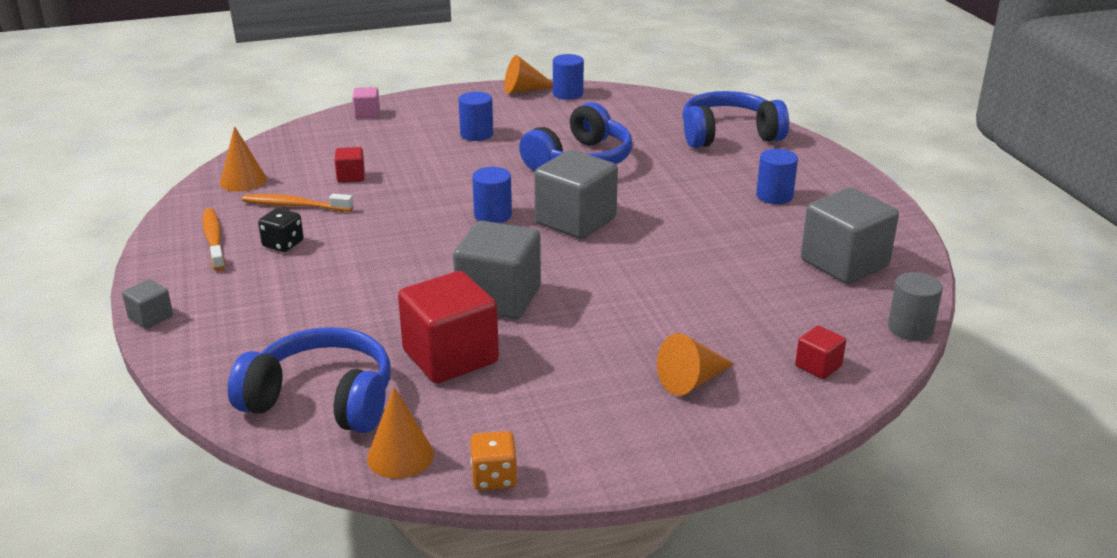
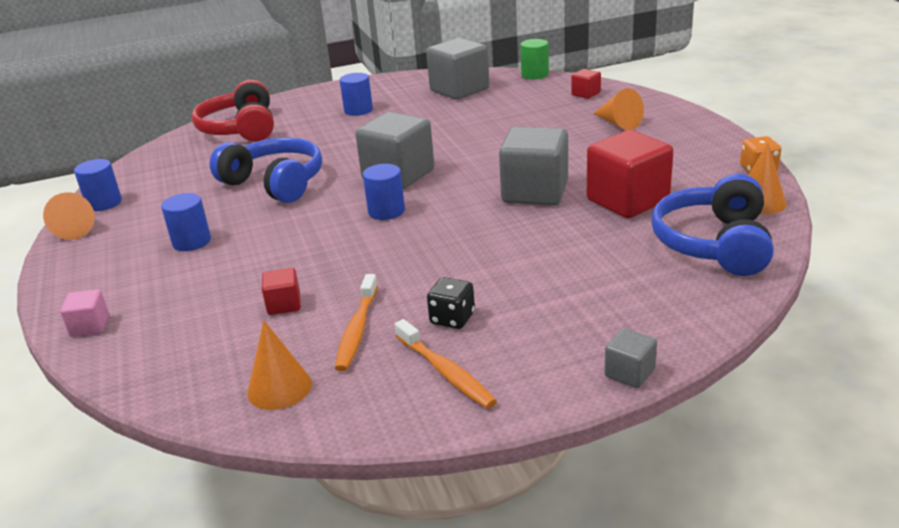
camera: 90 degrees left, 0 degrees up
(214, 240) = (445, 372): orange toothbrush -> orange toothbrush turned 105 degrees counterclockwise
(728, 135) = (240, 129): blue headphones -> red headphones
(910, 328) = (535, 75): grey cylinder -> green cylinder

